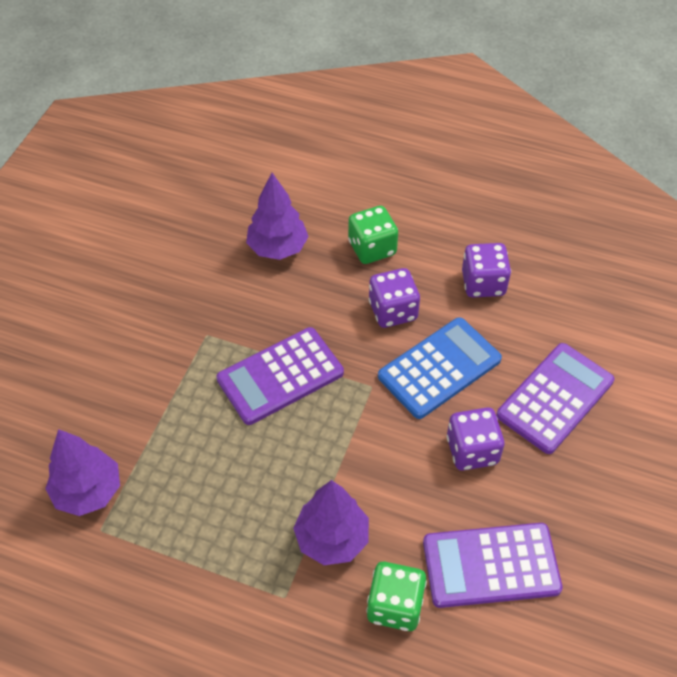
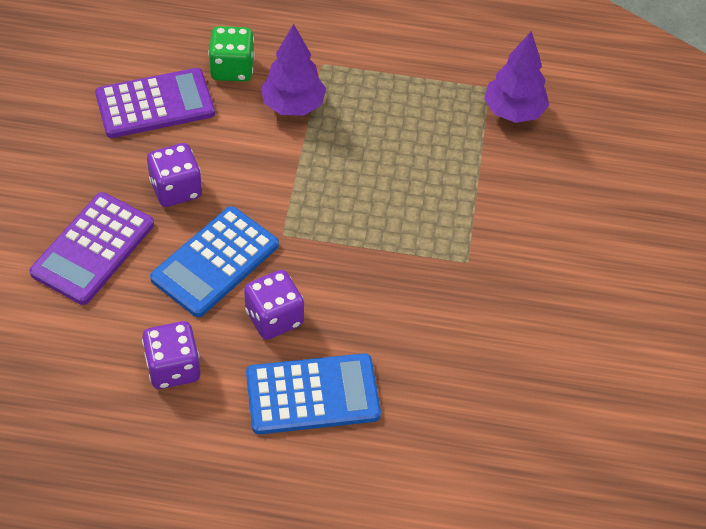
camera: 165 degrees right, 0 degrees up
(278, 248) = (425, 377): purple tree -> none
(280, 376) = (377, 230): purple calculator -> none
(372, 248) = (312, 394): green dice -> blue calculator

